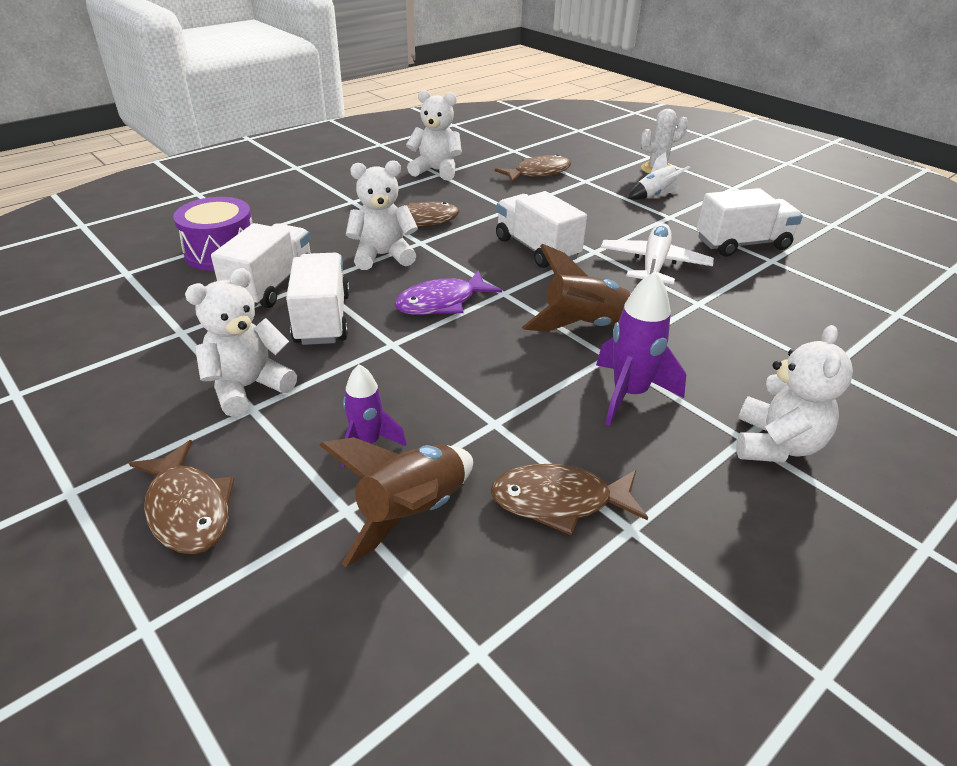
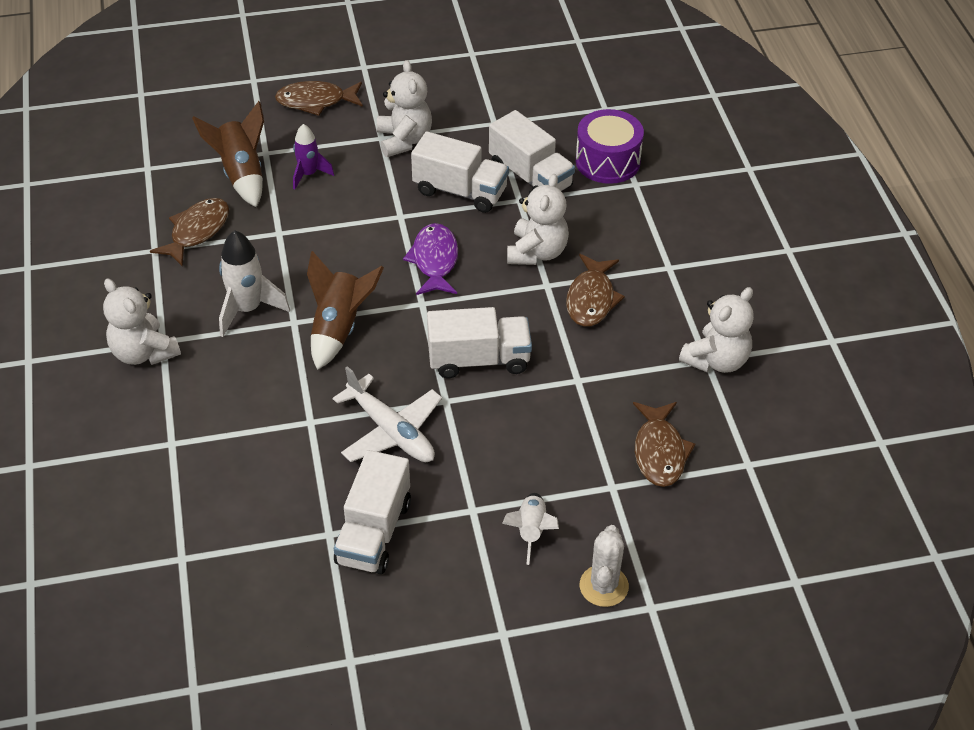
camera: 120 degrees right, 10 degrees up
(629, 394) = (247, 309): purple rocket -> white rocket

